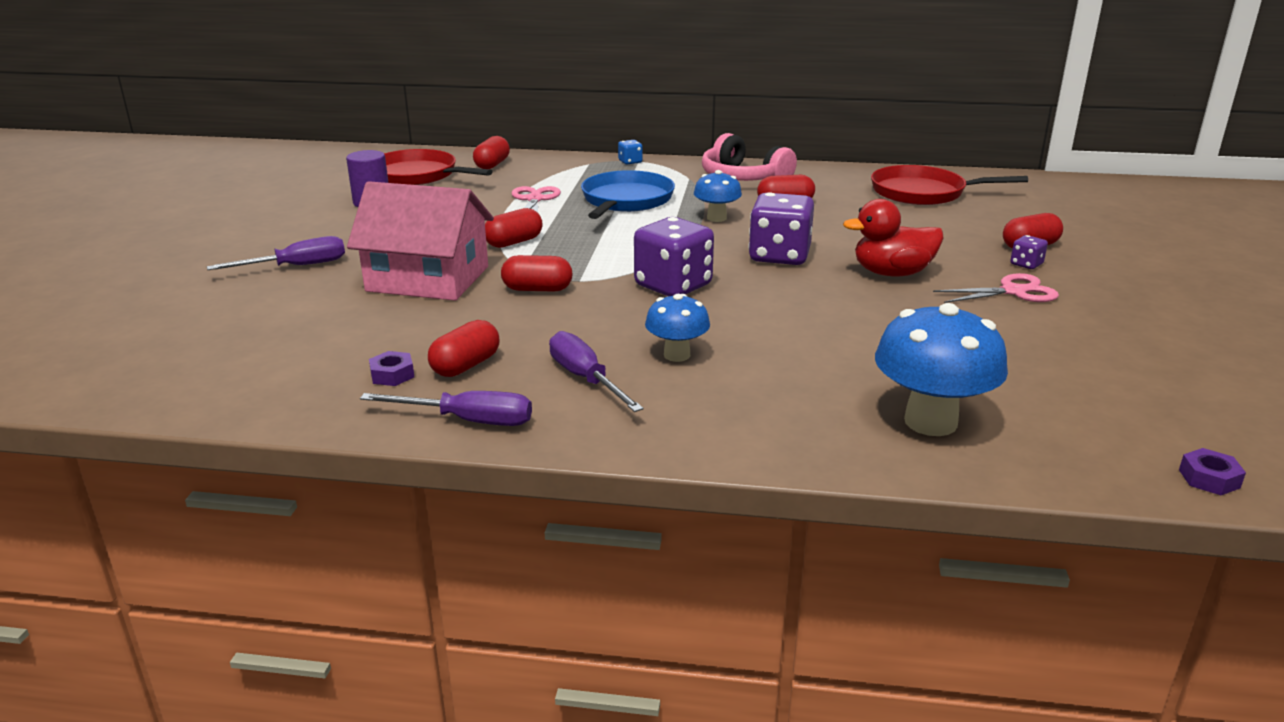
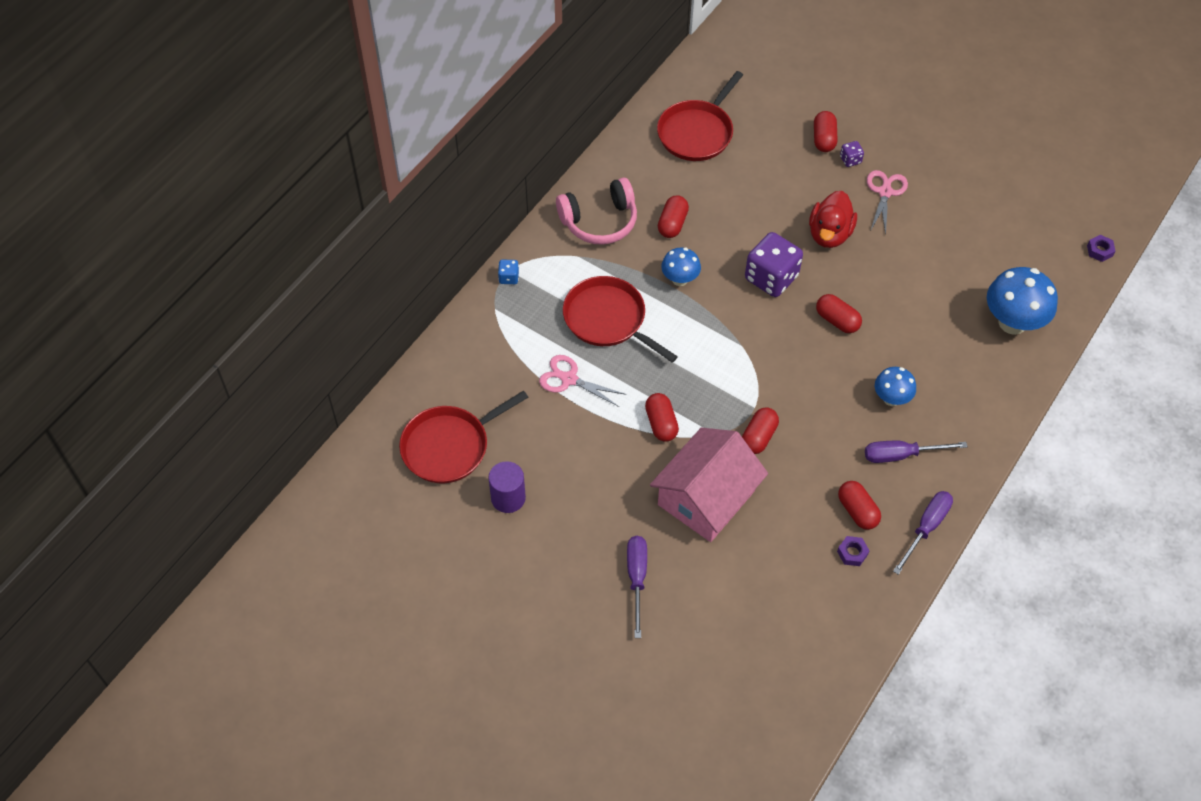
camera: 65 degrees left, 30 degrees up
(492, 165) = (453, 381): red capsule -> red capsule (837, 320)
(626, 201) = (608, 319): blue pan -> red pan
(673, 286) = (791, 358): purple dice -> none

